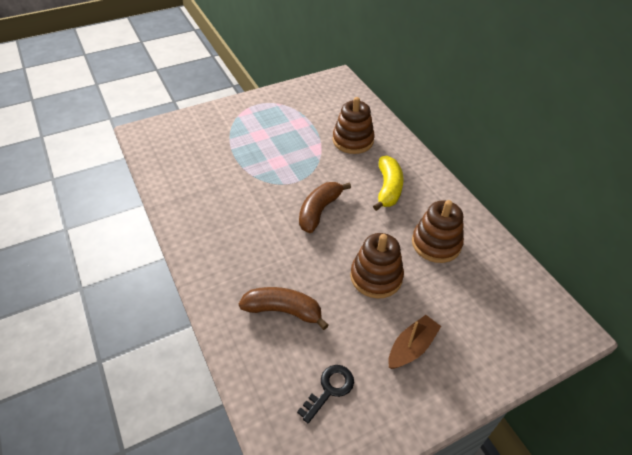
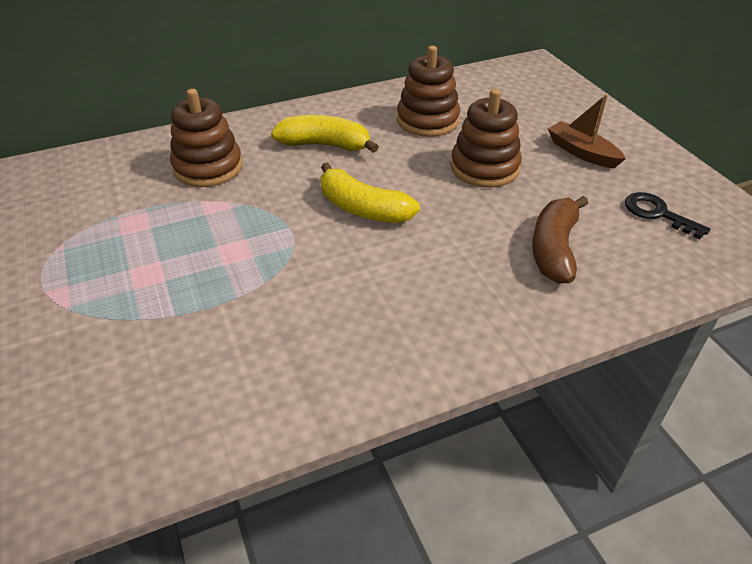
camera: 85 degrees left, 5 degrees down
(319, 211) = (362, 208): brown banana -> yellow banana

